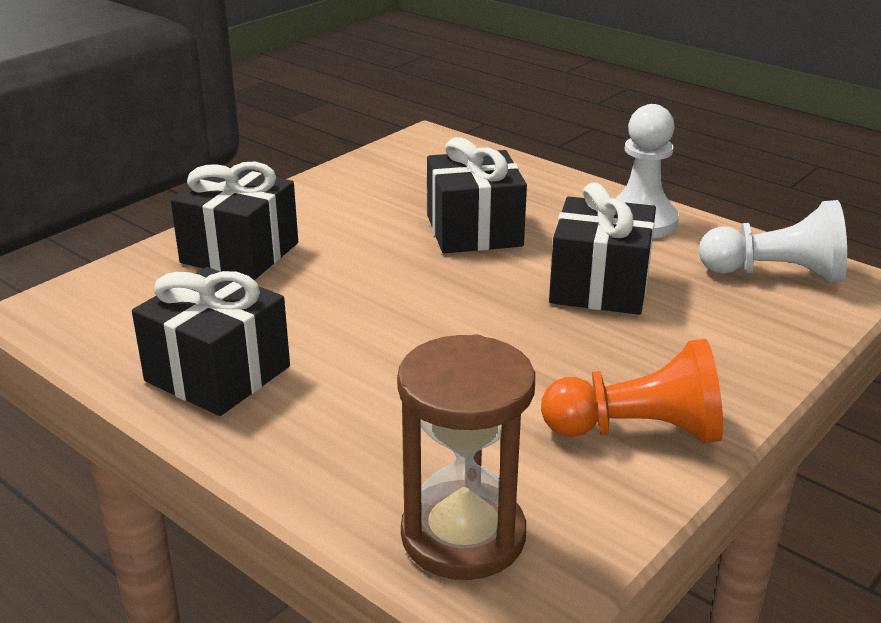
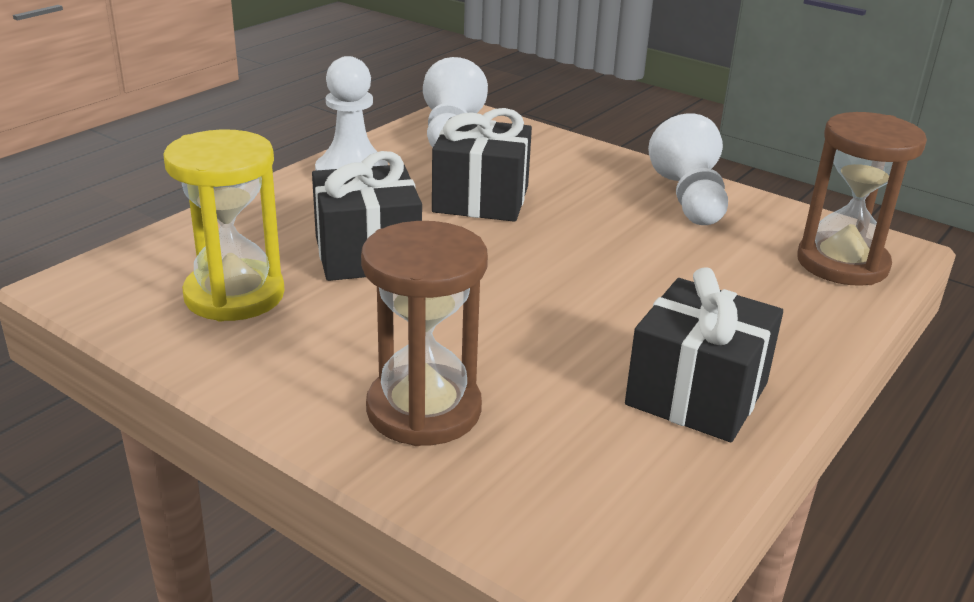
camera: 95 degrees left, 0 degrees up
(240, 253) = (424, 410): black gift -> brown hourglass
(407, 185) = (234, 295): none -> yellow hourglass
(638, 431) = (689, 199): orange pawn -> white pawn

